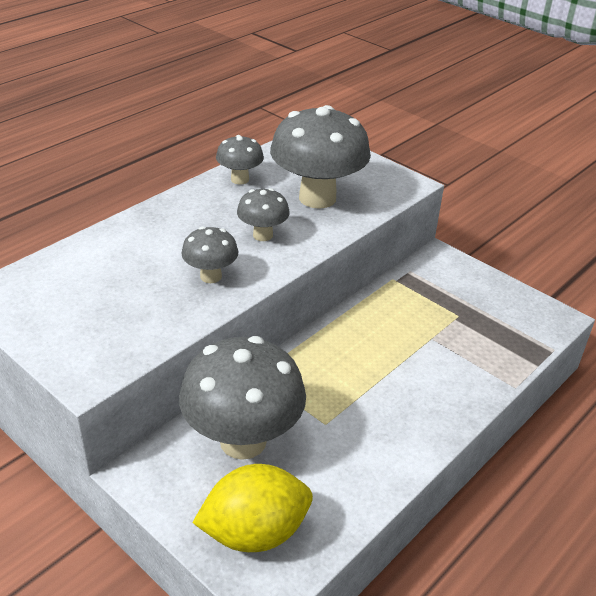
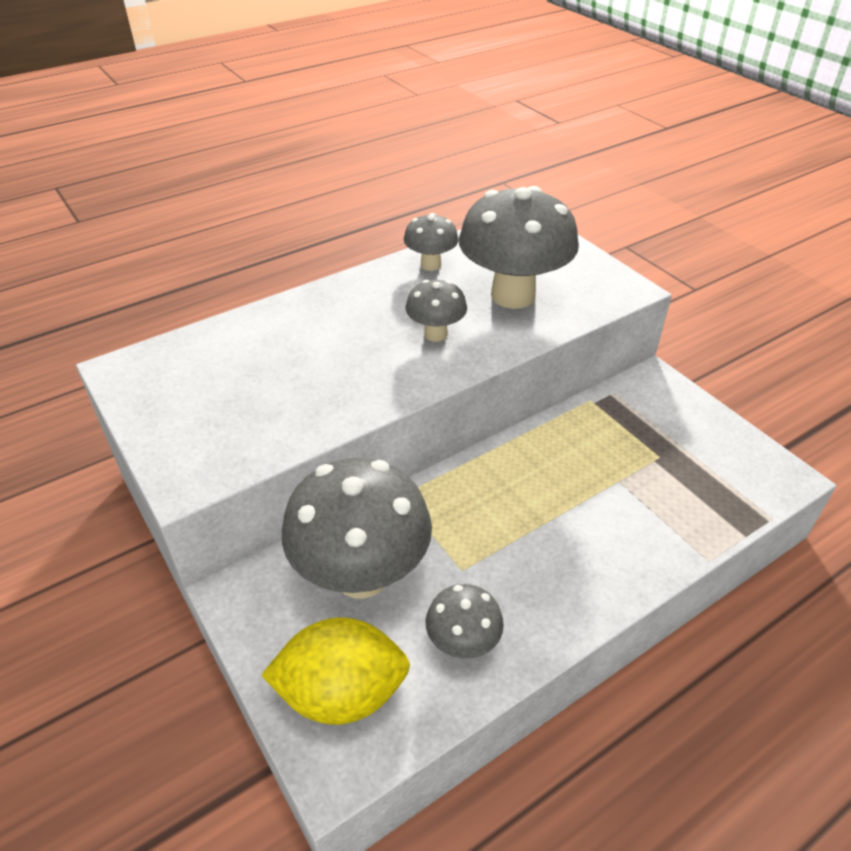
camera: 15 degrees right, 5 degrees up
(211, 276) = (361, 377): grey mushroom -> grey mushroom (463, 644)

